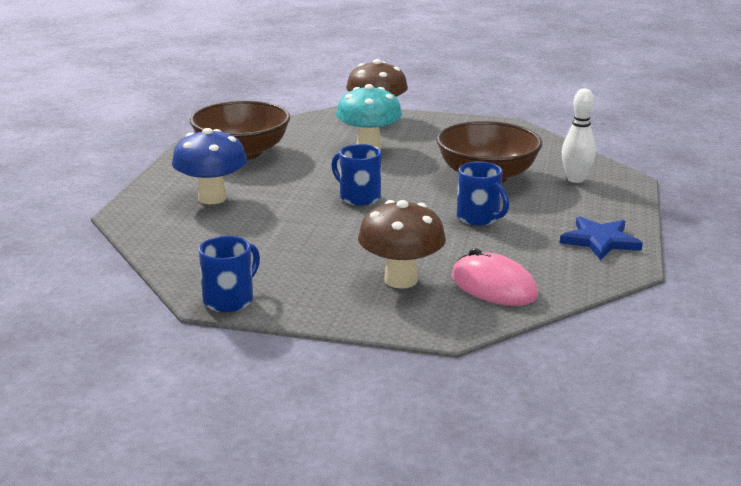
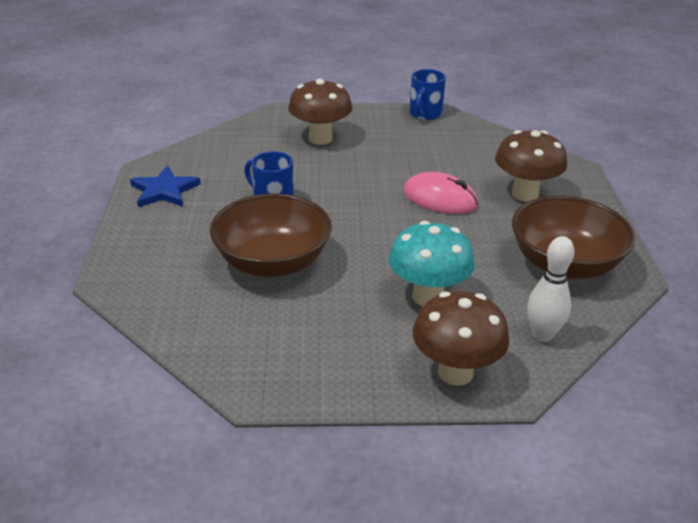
camera: 165 degrees right, 10 degrees up
(212, 198) = (525, 194): blue mushroom -> brown mushroom
(358, 197) = (394, 213): blue mug -> none
(493, 286) = (253, 141): pink mouse -> pink mouse (440, 198)
(575, 179) = (171, 272): white bowling pin -> white bowling pin (542, 335)

